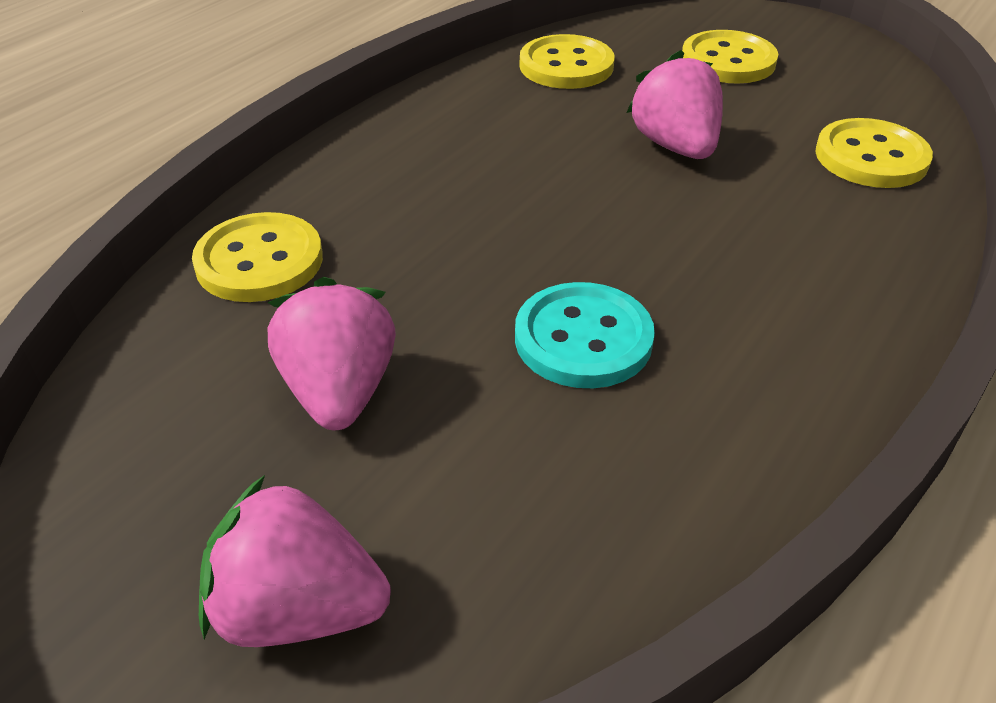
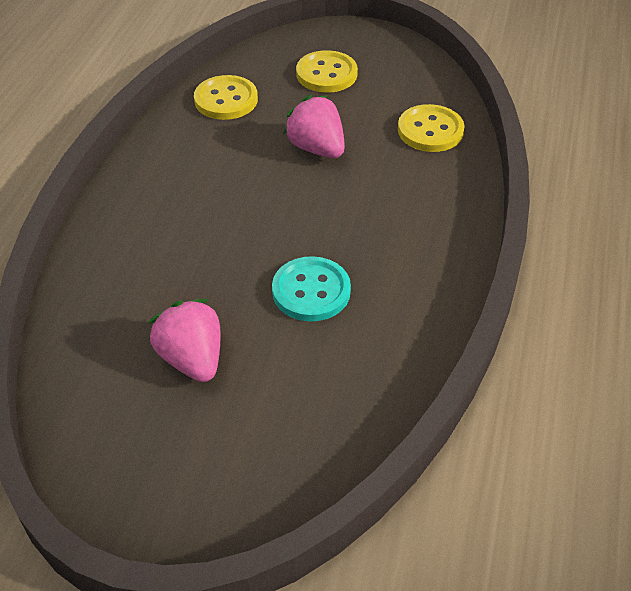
camera: 20 degrees left, 5 degrees up
(259, 261) = (101, 291): yellow button -> none
(297, 610) = (230, 476): pink strawberry -> none

